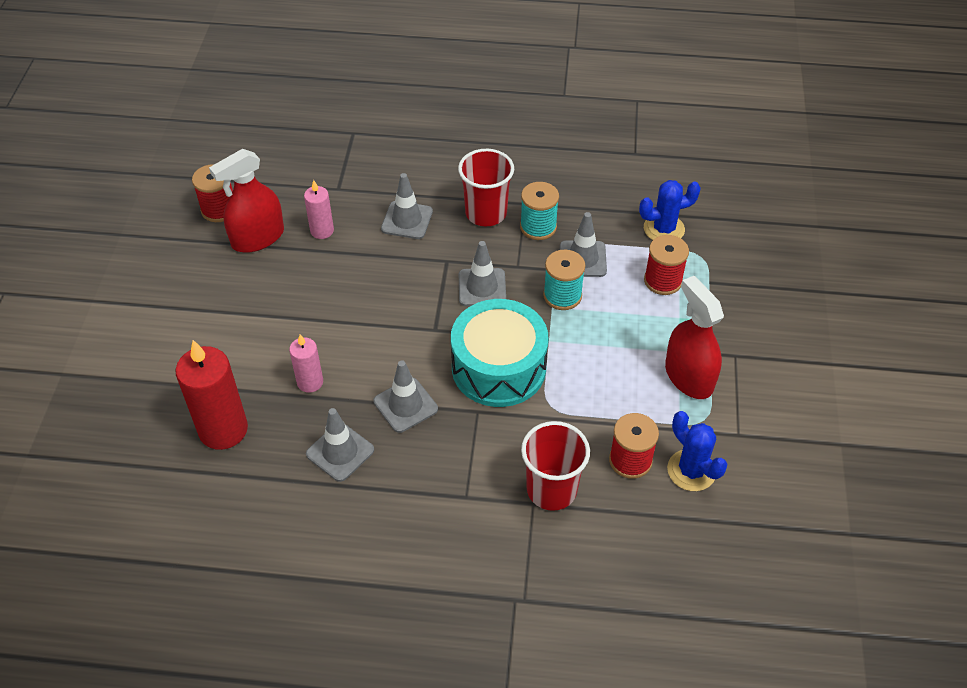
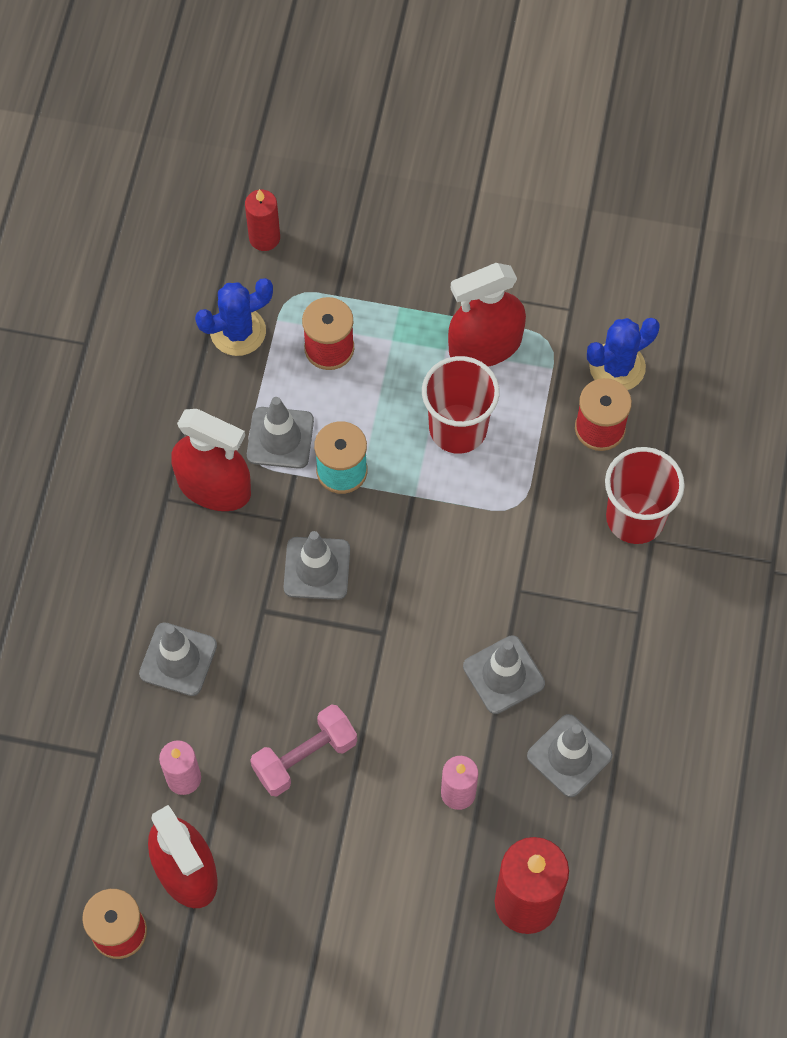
camera: 85 degrees left, 15 degrees up
(337, 292) = (304, 757): none -> pink dumbbell
(486, 213) = (178, 552): red cup -> red cup (458, 428)
(499, 368) = (453, 559): turquoise drum -> none
(538, 227) = (214, 486): turquoise spool -> red spray bottle
(664, 229) = (238, 331): blue cactus -> blue cactus turned 75 degrees clockwise
(746, 237) = (264, 238): none -> red candle

